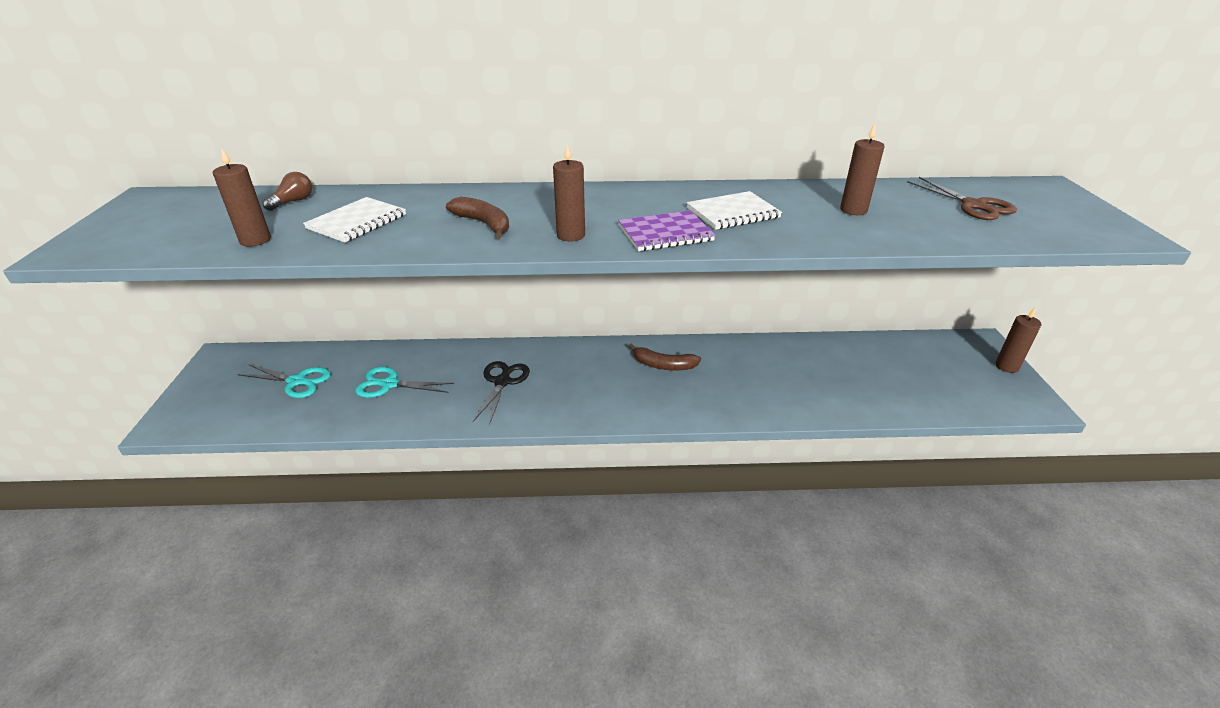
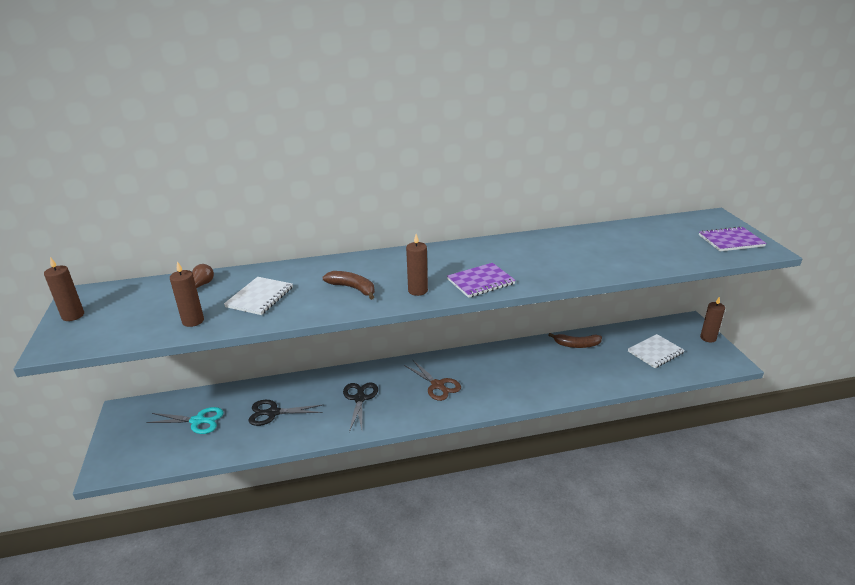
camera: 10 degrees left, 5 degrees down
(389, 384) = (272, 413): turquoise scissors -> black scissors
(663, 365) = (475, 369): brown banana -> brown banana (576, 345)
(733, 213) = (519, 260): white notebook -> white notebook (655, 352)
(853, 210) = (597, 249): brown candle -> brown candle (73, 315)
(974, 206) = (671, 237): brown scissors -> brown scissors (438, 385)
(1070, 218) = (731, 241): none -> purple notebook

